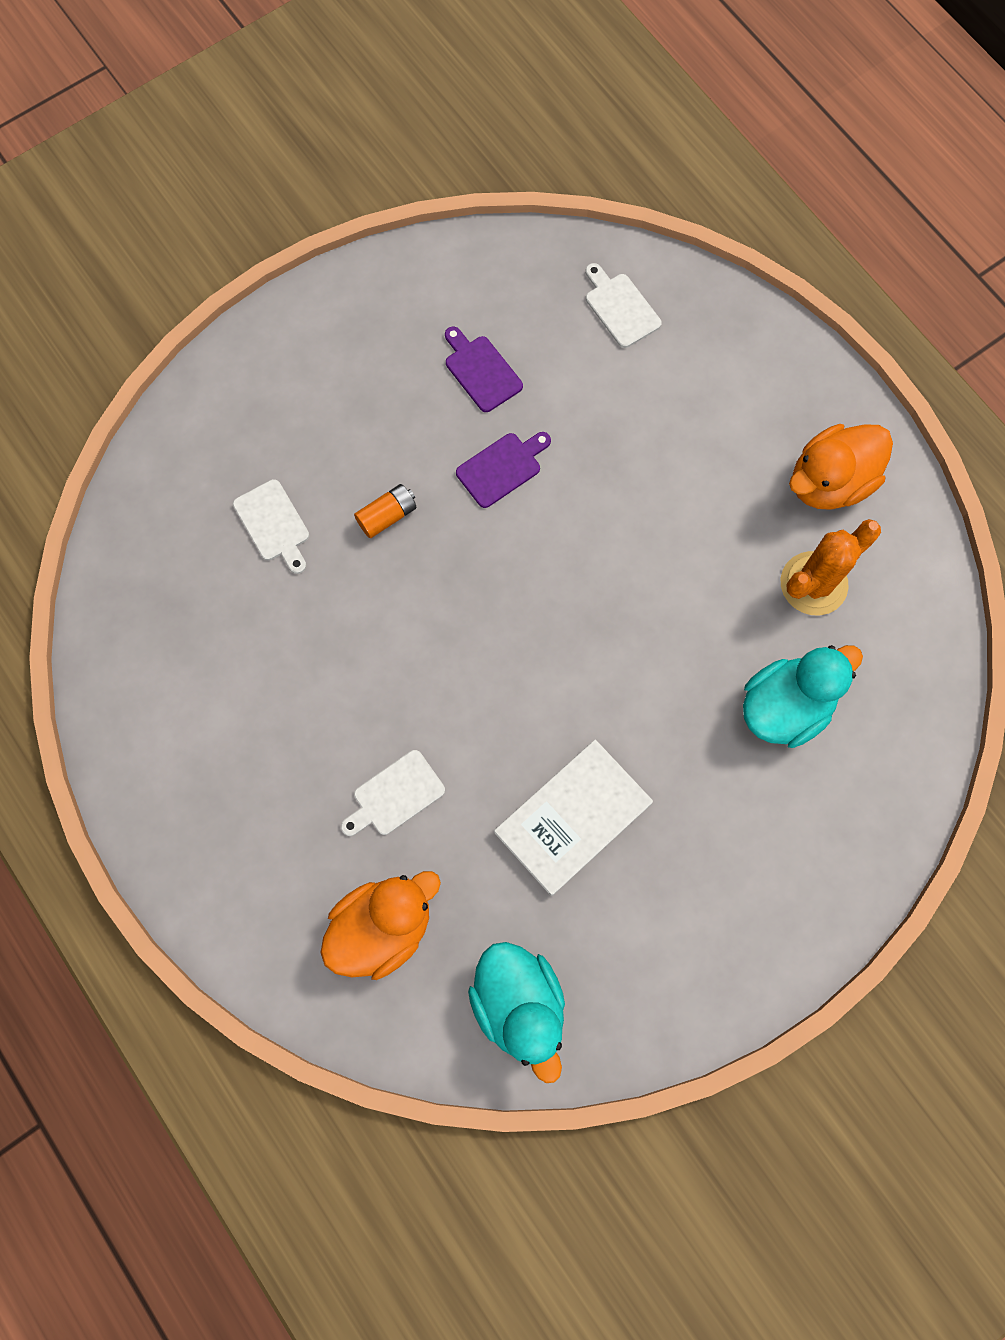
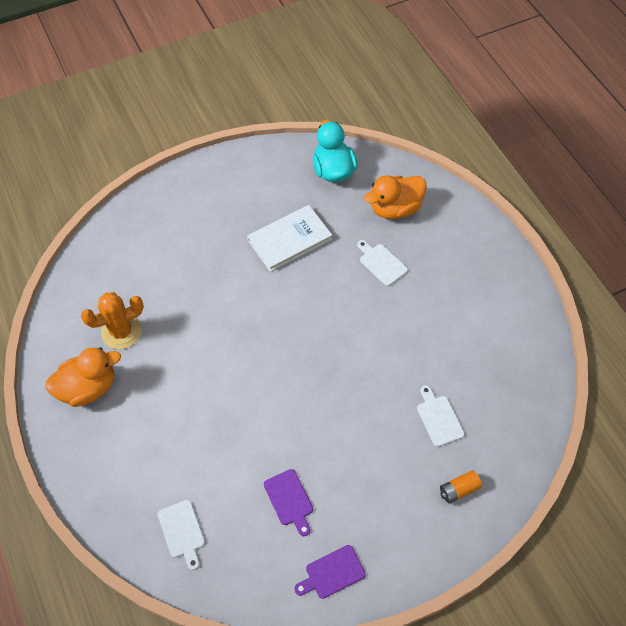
camera: 170 degrees left, 15 degrees down
(387, 516) = (366, 412): orange battery -> orange battery (459, 490)
(395, 795) = (381, 263): white cutting board -> white cutting board turned 105 degrees counterclockwise
(502, 468) = (289, 430): purple cutting board -> purple cutting board (332, 573)
(785, 706) = (161, 273): turquoise duck -> none

